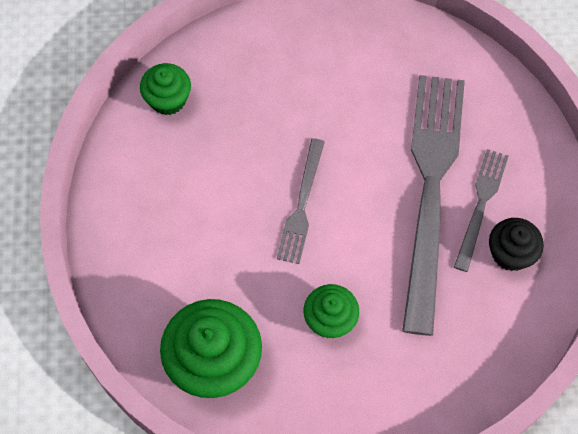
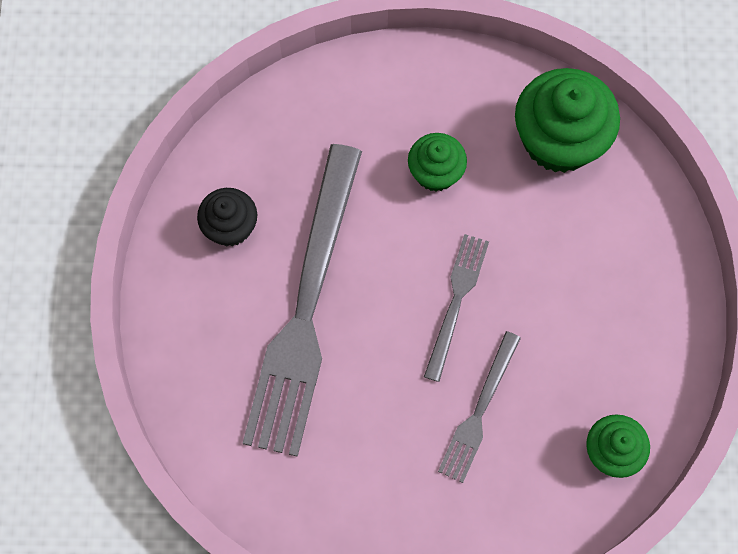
camera: 175 degrees left, 5 degrees up
(481, 205) = (252, 284): grey fork -> grey fork (479, 411)

